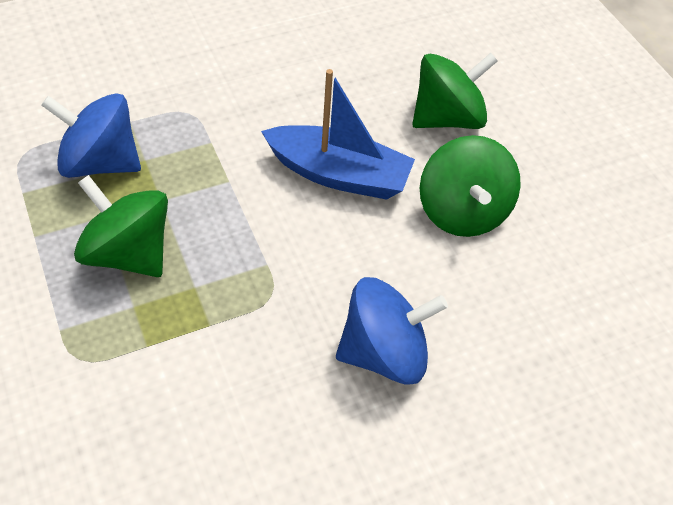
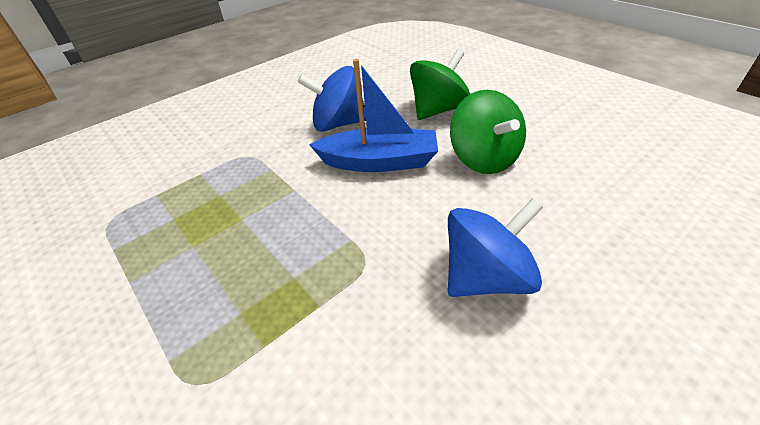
camera: 10 degrees left, 10 degrees down
(100, 162) = (181, 207): blue spinning top -> blue spinning top (338, 124)
(128, 253) = (223, 268): green spinning top -> none

